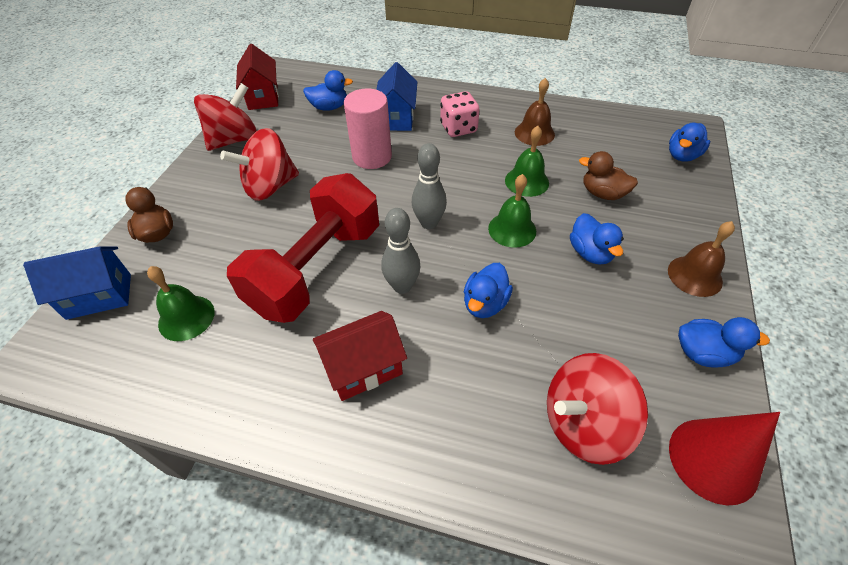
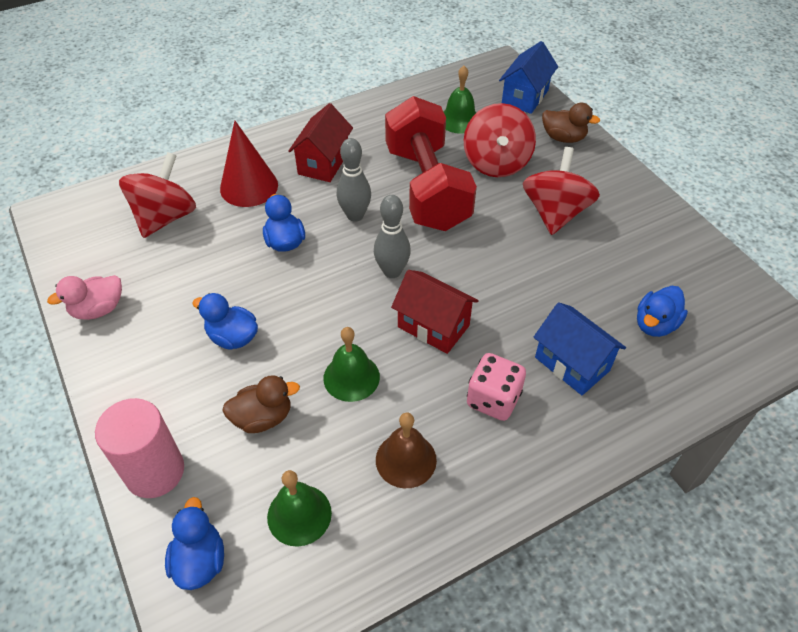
camera: 135 degrees right, 0 degrees up
(234, 140) = (659, 227): red spinning top -> red spinning top (496, 163)
(263, 97) = (733, 286): red house -> red house (433, 326)
(372, 157) = (524, 298): pink cylinder -> pink cylinder (155, 471)
(512, 229) = (318, 313): green bell -> green bell (299, 514)
(694, 276) = (126, 377): brown bell -> none
(703, 353) = (98, 309): blue duck -> pink duck
(713, 460) = (74, 247): red cone -> red cone (249, 186)

